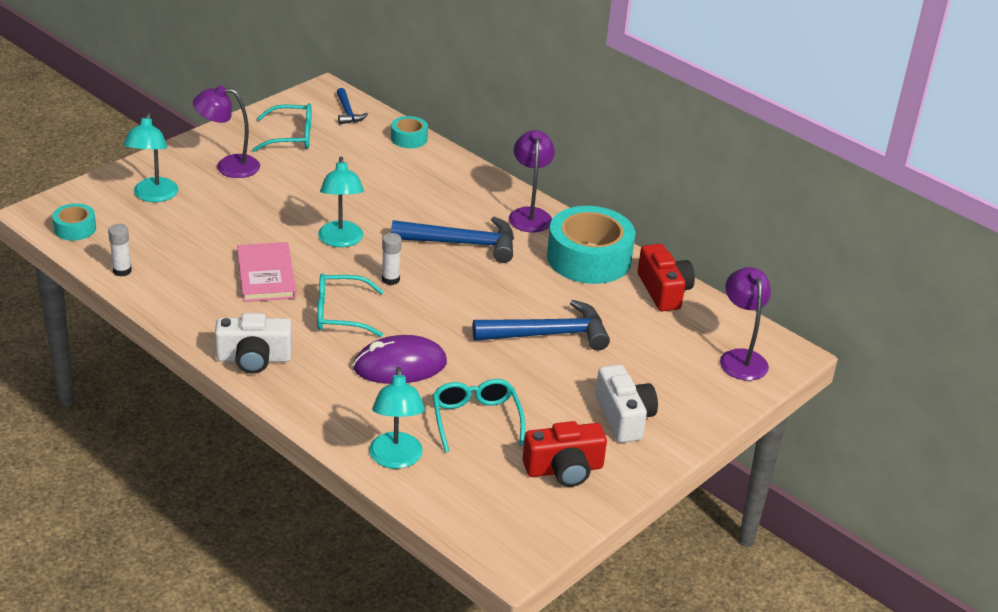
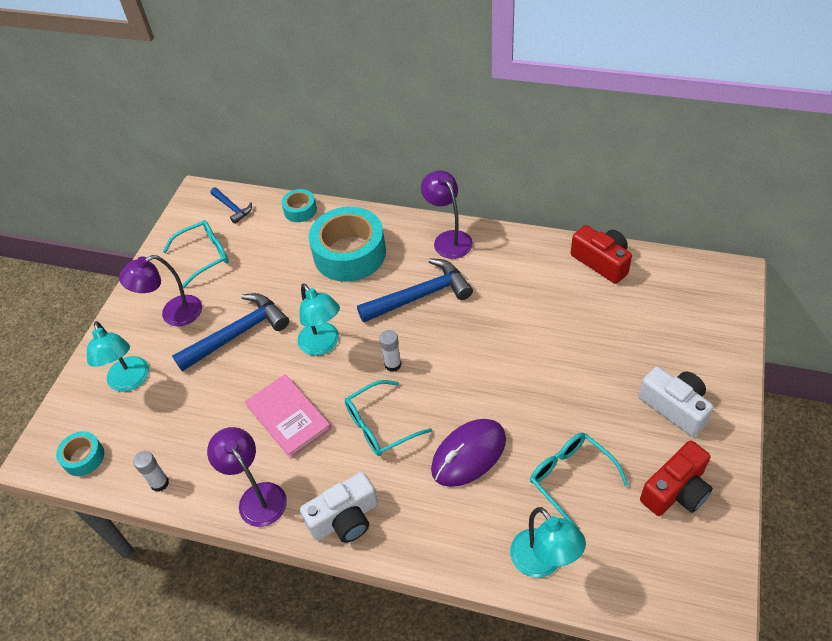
camera: 20 degrees left, 15 degrees up
(549, 334) = (555, 353): blue hammer -> blue hammer (238, 333)
(589, 258) = (524, 259): turquoise tape -> turquoise tape (349, 253)
(740, 358) = (705, 297): purple lamp -> purple lamp (257, 496)

